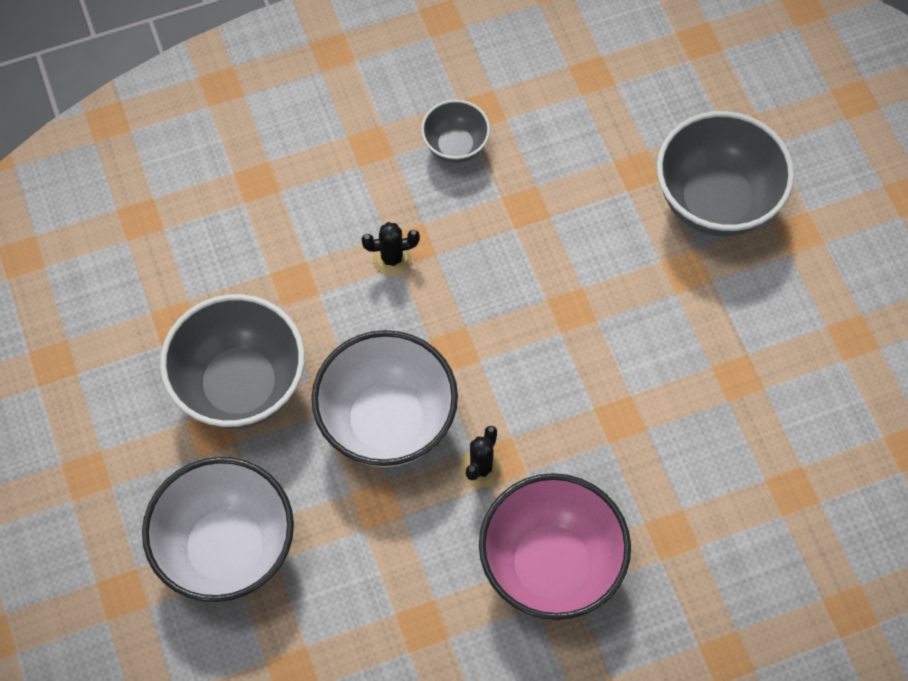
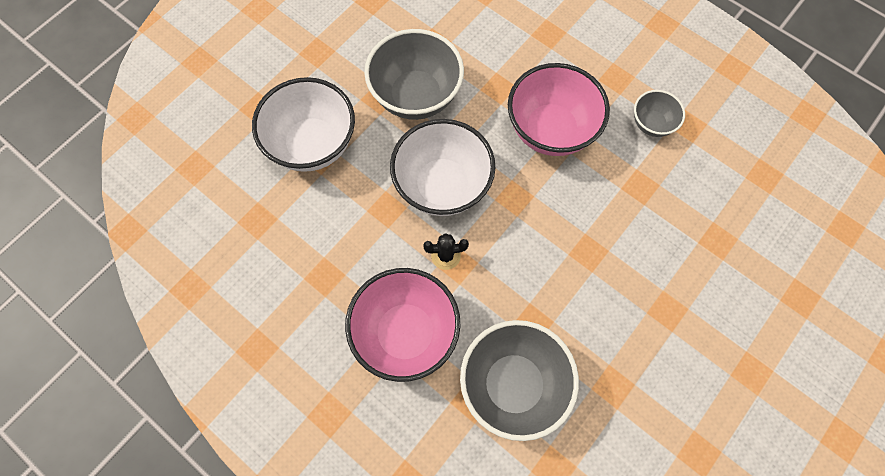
camera: 60 degrees right, 5 degrees up
(392, 258) = (550, 130): black cactus -> pink bowl
(716, 202) = (733, 303): grey bowl -> grey bowl (513, 385)

